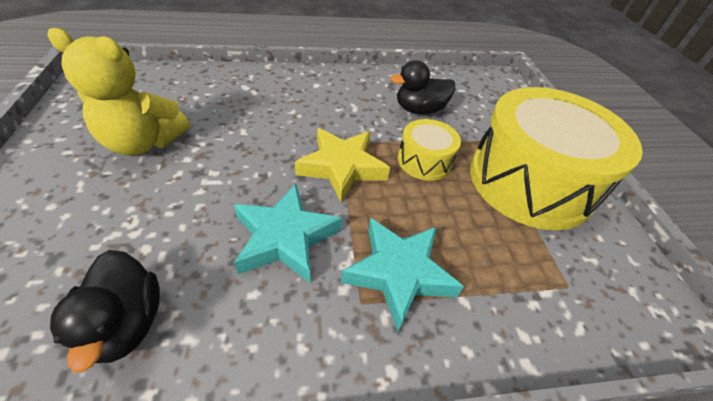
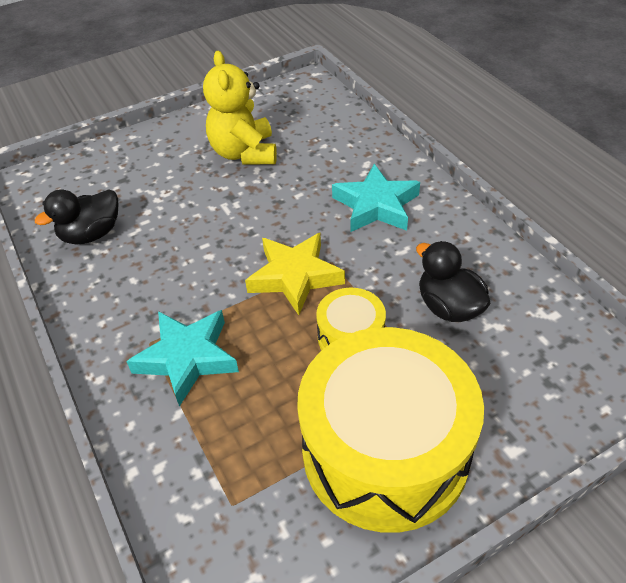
camera: 75 degrees right, 0 degrees up
(285, 238) = (189, 274): turquoise star -> turquoise star (376, 205)

